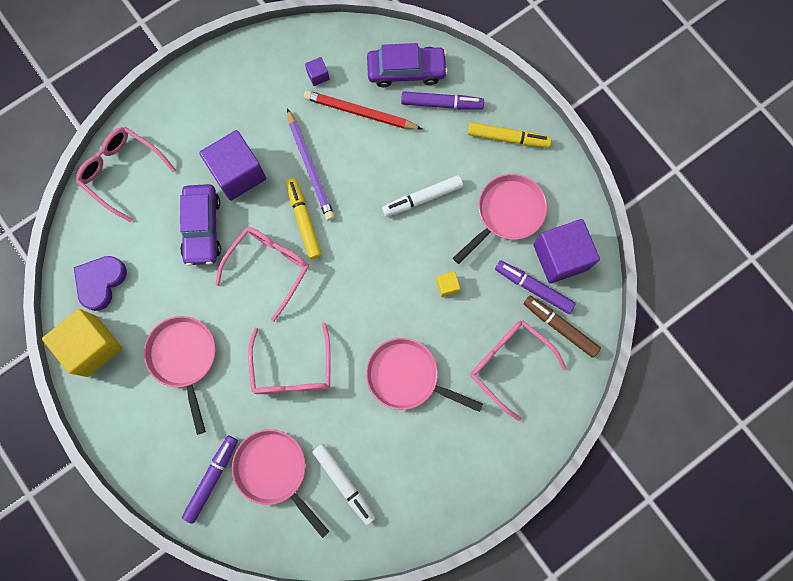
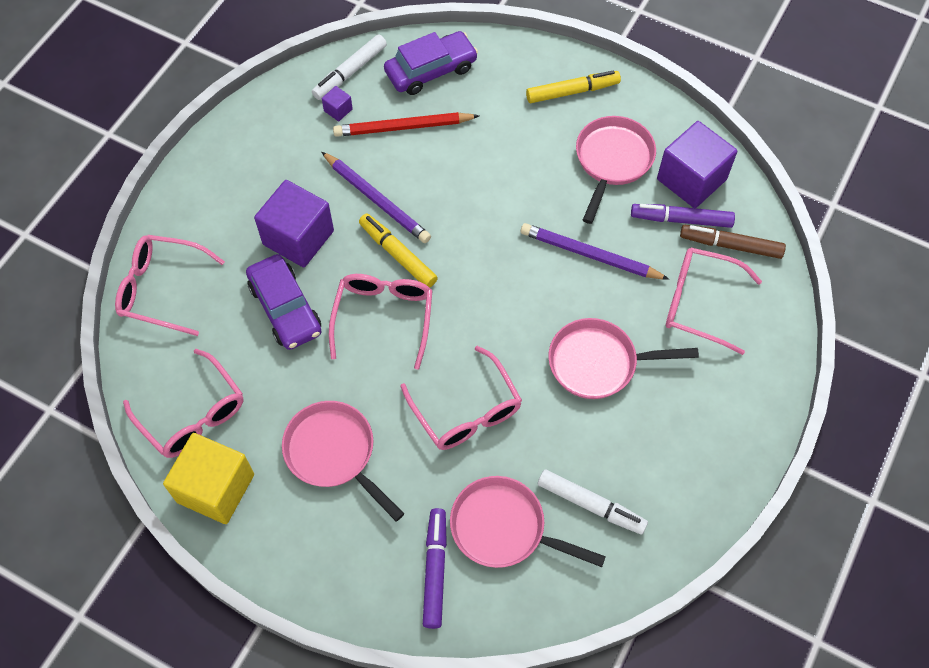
camera: 25 degrees left, 15 degrees down
(101, 282) = (192, 414): purple heart -> pink glasses
(422, 198) = (515, 182): white marker -> white marker (350, 72)
(441, 104) = (485, 86): purple marker -> none
(447, 286) = (590, 255): yellow cube -> purple pencil

